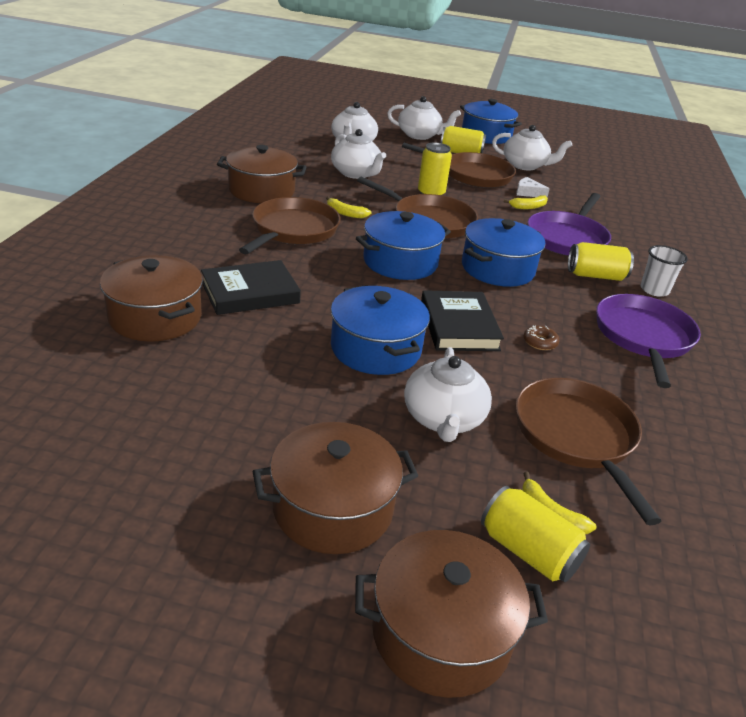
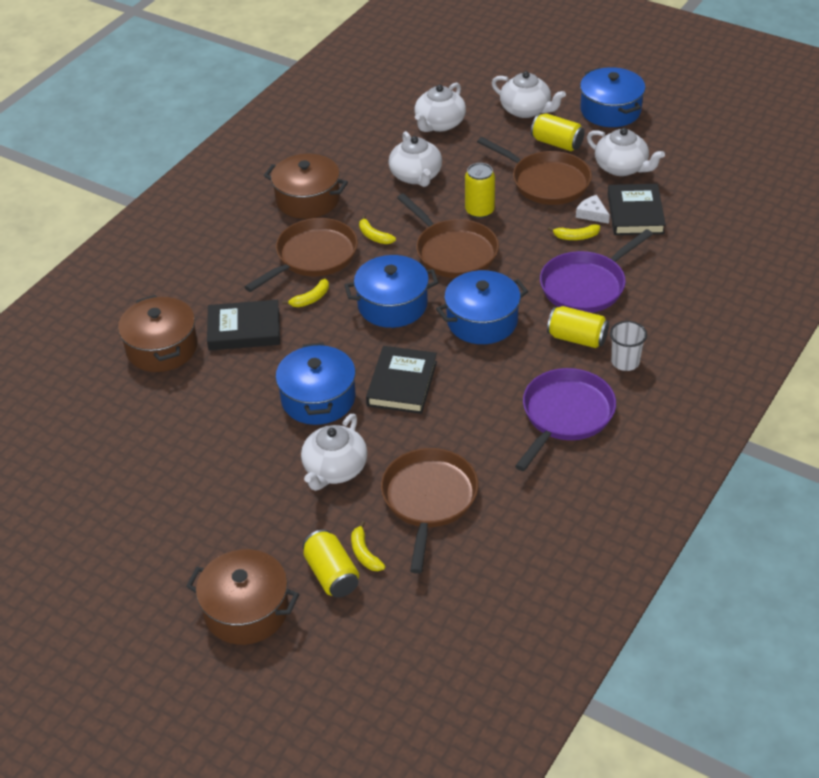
camera: 25 degrees right, 10 degrees up
(311, 262) = (311, 299): none -> yellow banana
(333, 508) = (221, 523): brown pot -> none
(540, 342) = (463, 408): brown donut -> none
(562, 191) = (635, 213): none -> black book

